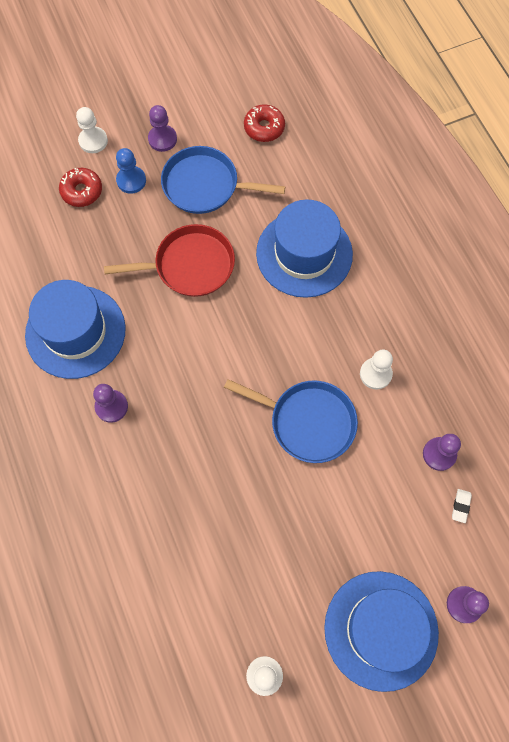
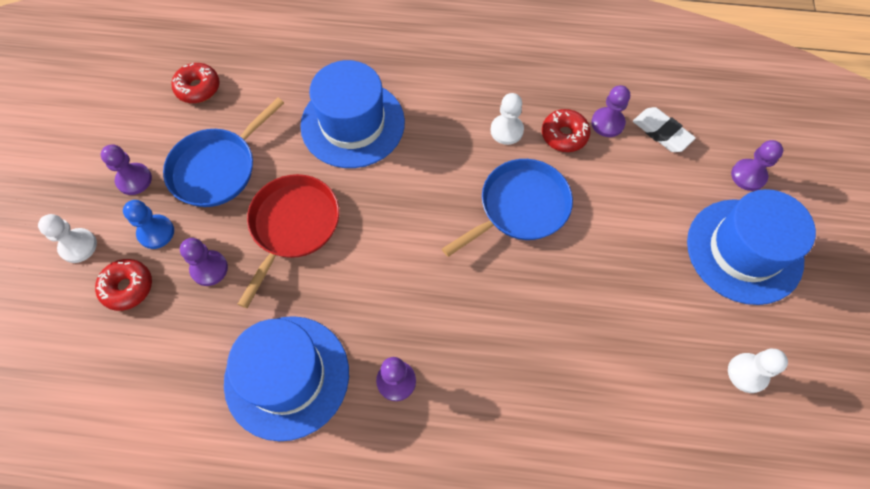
camera: 60 degrees left, 5 degrees down
(124, 232) = (209, 269): none -> purple pawn
(402, 423) = (564, 135): none -> red donut
(461, 506) = (661, 132): white eraser -> white eraser, size x1.81

